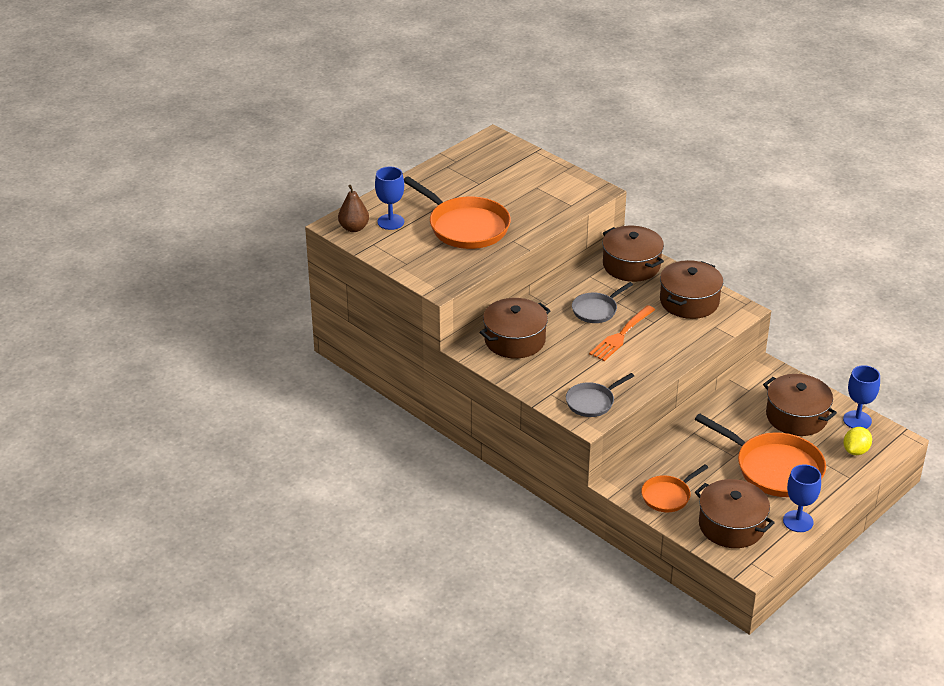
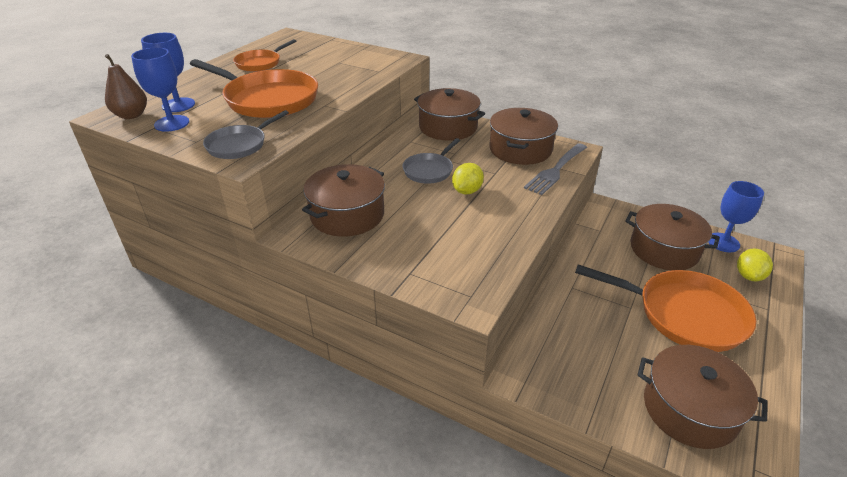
camera: 15 degrees left, 0 degrees up
(592, 402) = (466, 274): grey pan -> grey pan (239, 145)
(621, 335) = (467, 191): orange fork -> yellow lemon
(668, 496) = (588, 380): orange pan -> orange pan (260, 63)
(710, 328) = (555, 170): none -> grey fork
(798, 521) = (761, 383): blue goblet -> blue goblet (172, 123)

